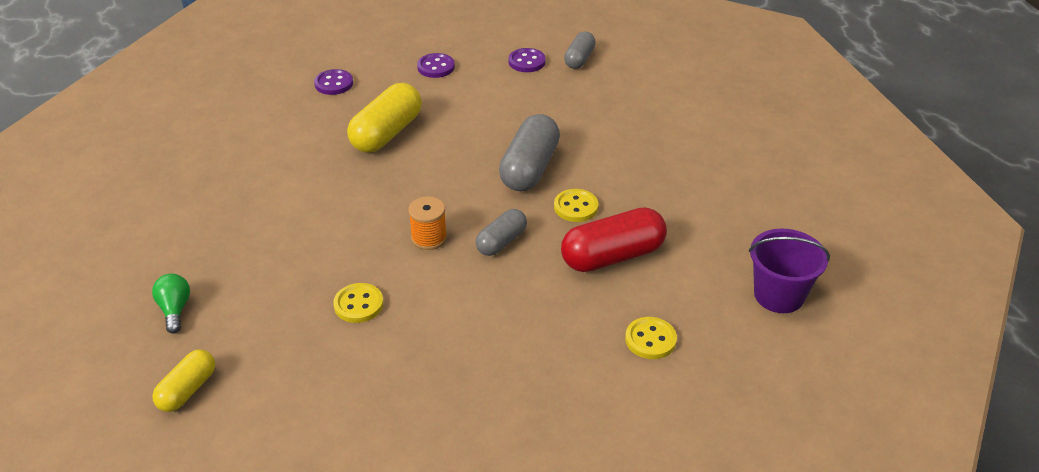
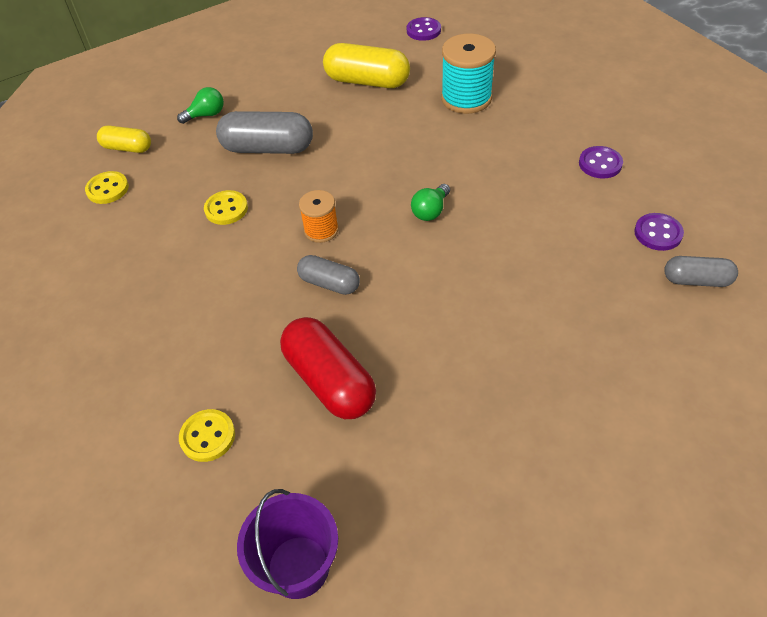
camera: 80 degrees right, 10 degrees up
(296, 116) = (466, 98): none -> turquoise spool
(334, 84) = (529, 105): purple button -> purple button (423, 30)
(387, 133) = (466, 161): yellow capsule -> yellow capsule (367, 81)
(441, 166) = (430, 211): none -> green light bulb
(529, 168) = (454, 279): grey capsule -> grey capsule (268, 148)
(576, 207) = (402, 333): yellow button -> yellow button (107, 189)

